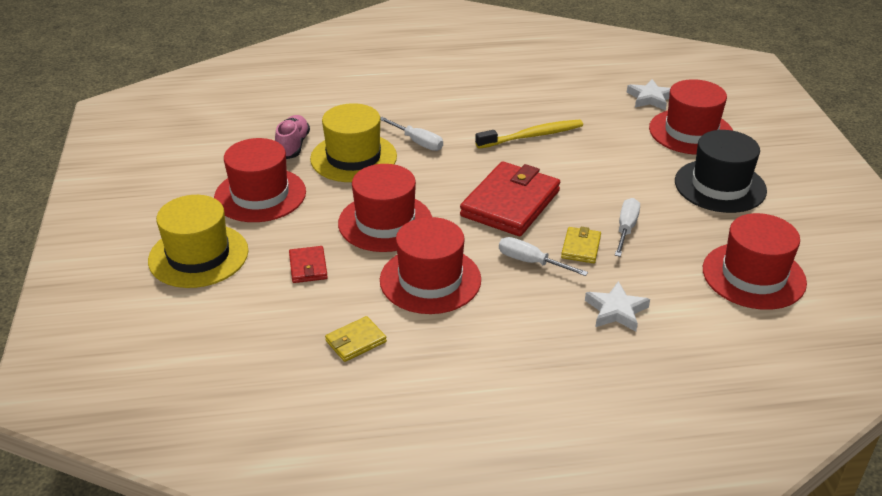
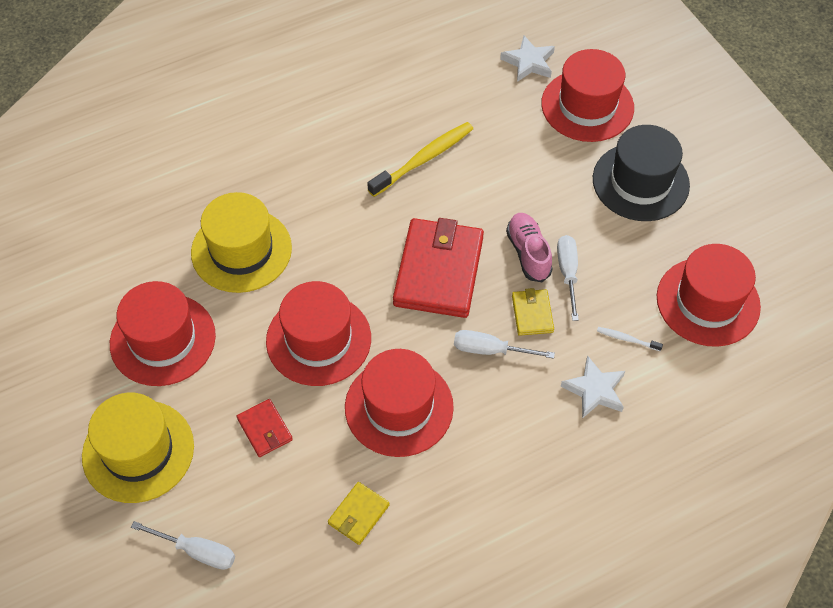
camera: 20 degrees left, 20 degrees up
(293, 146) = (164, 251): pink shoe -> pink shoe (528, 253)
(418, 142) = (303, 205): white screwdriver -> white screwdriver (197, 551)
(663, 283) = (627, 339): none -> white toothbrush

